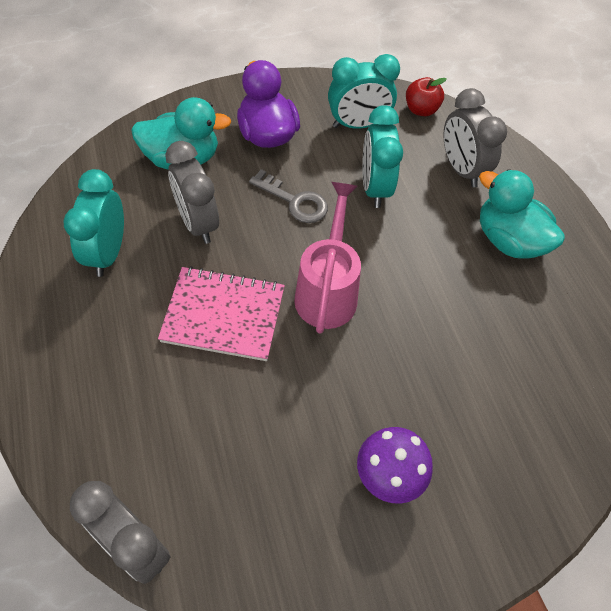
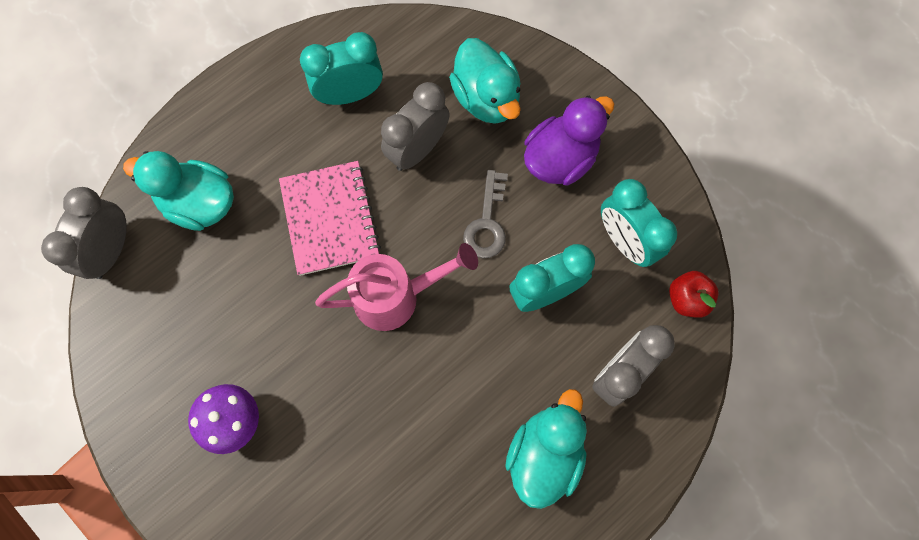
camera: 70 degrees right, 15 degrees up
(135, 428) = (200, 203): none -> turquoise duck

